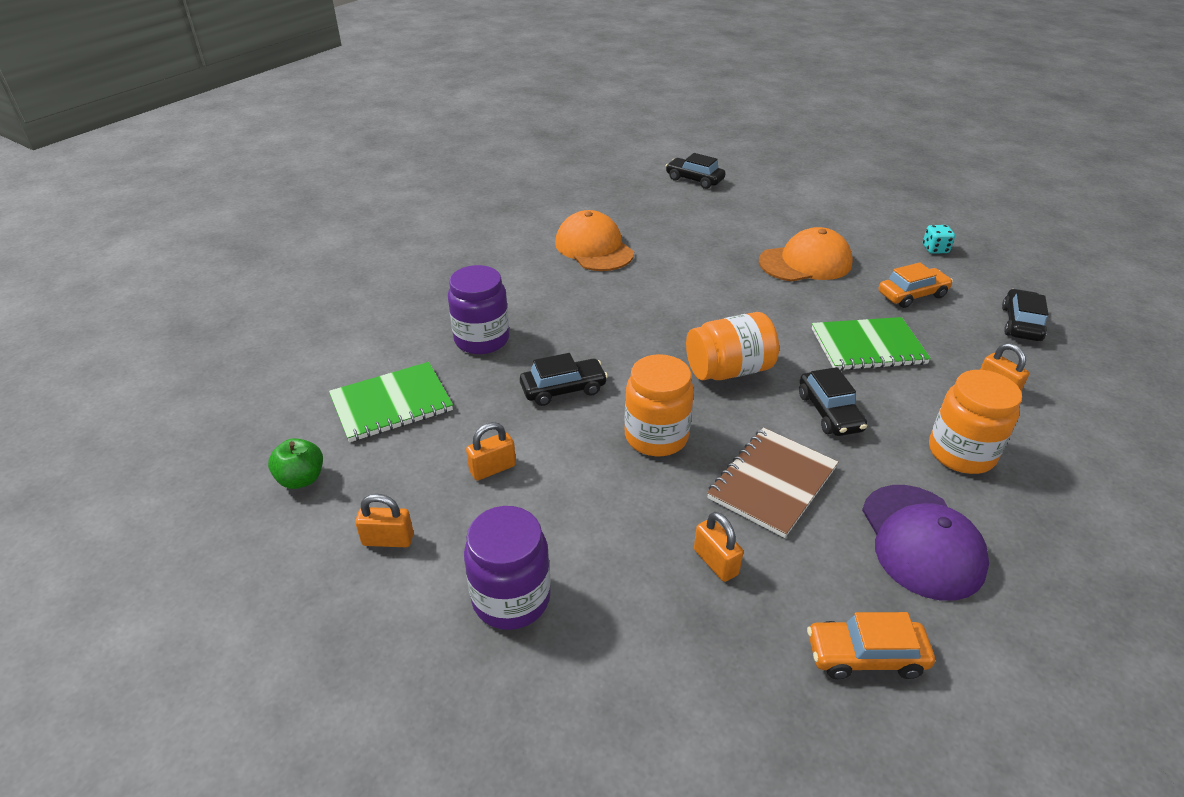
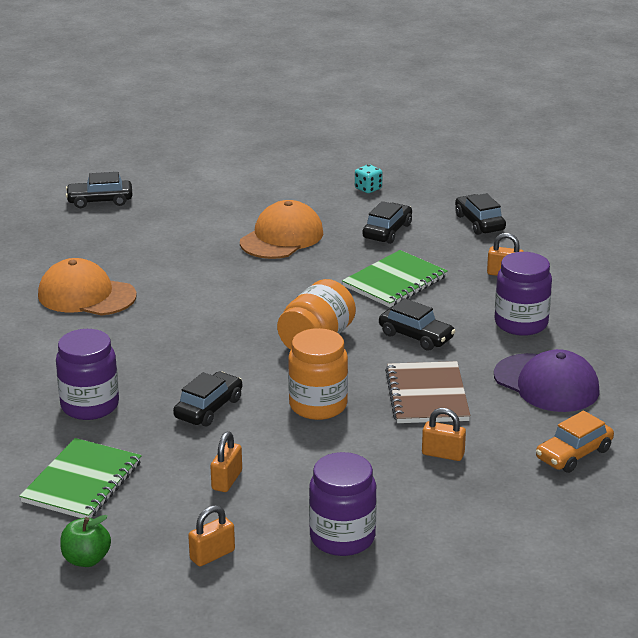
camera: 40 degrees left, 10 degrees down
(912, 295) = (387, 231): orange car -> black car
(961, 453) = (521, 323): orange jar -> purple jar

